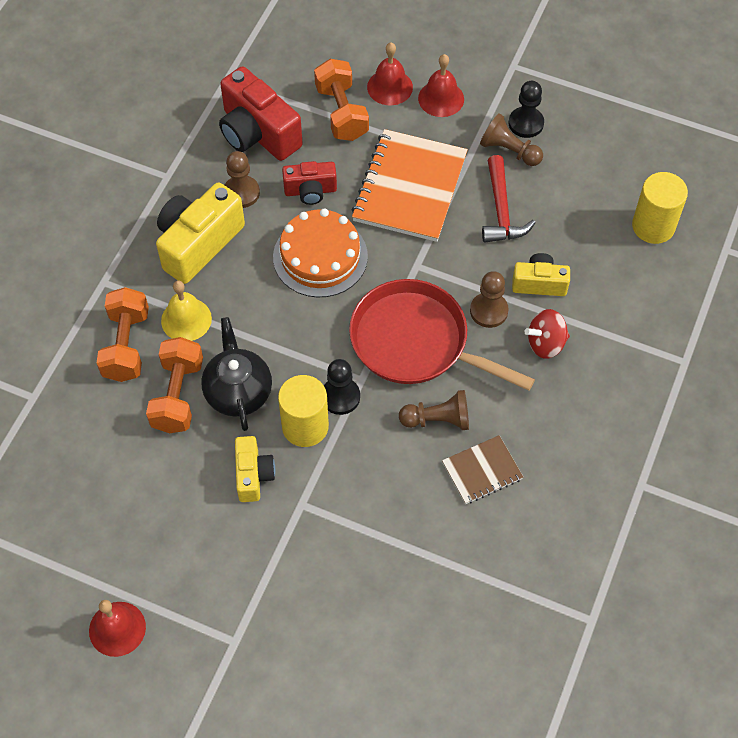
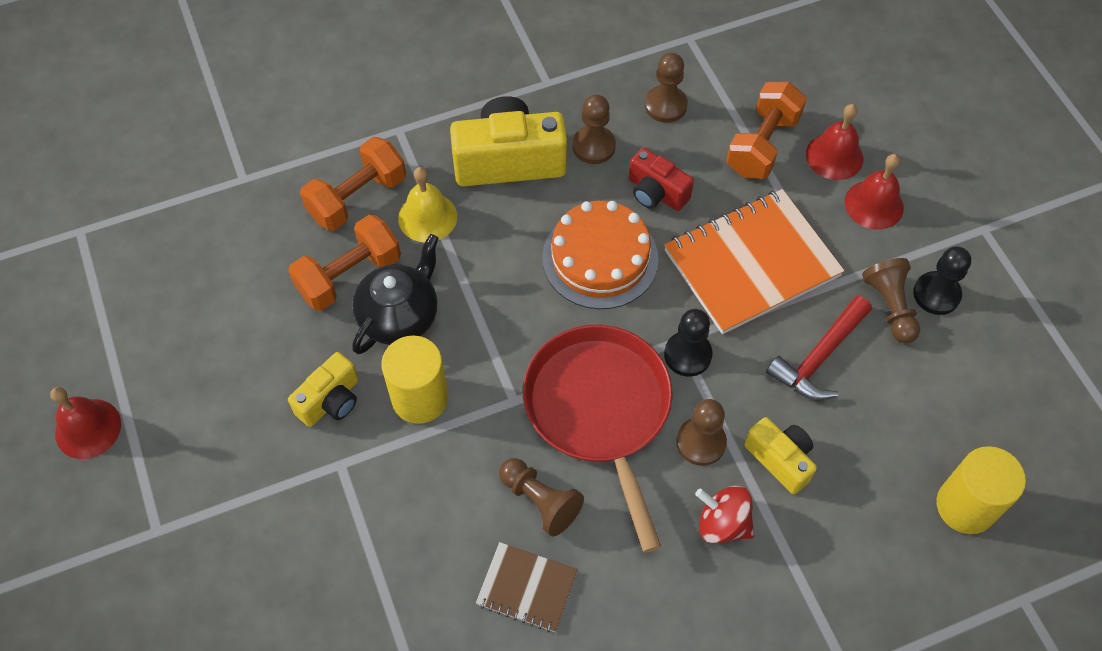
camera: 45 degrees right, 0 degrees up
(258, 133) = (665, 105): red camera -> brown pawn
(340, 397) = (478, 399): black pawn -> black pawn (687, 355)

